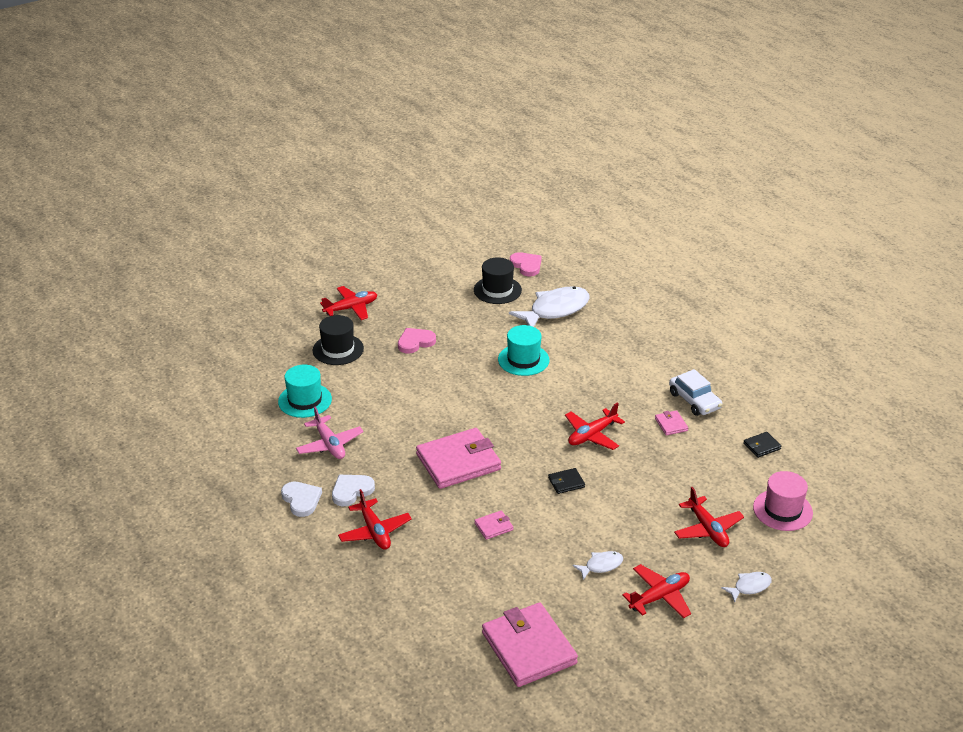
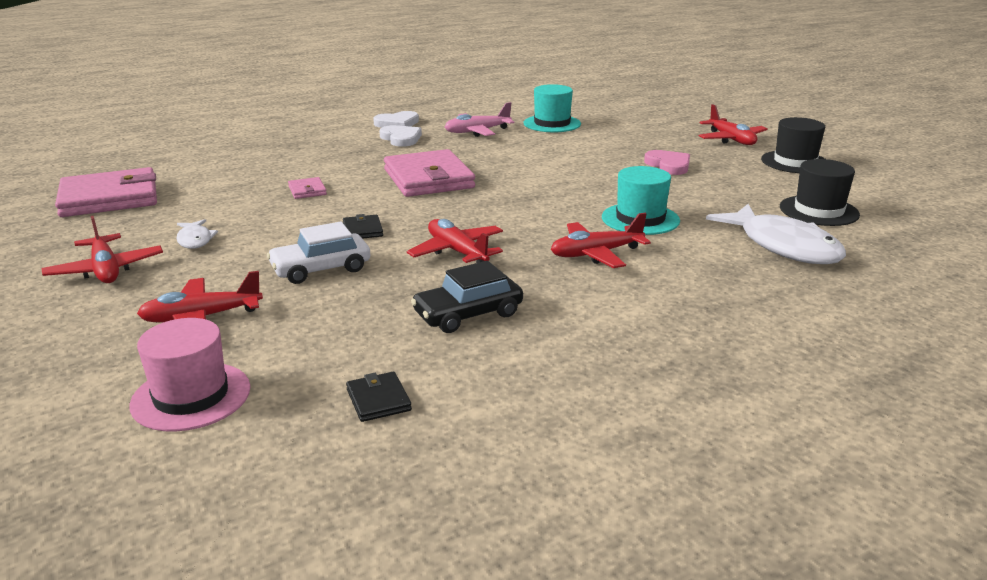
camera: 95 degrees right, 10 degrees down
(338, 349) = (645, 134): black hat -> black hat (795, 162)
(374, 531) = (335, 146): red plane -> red plane (596, 254)
(526, 265) = (907, 232): pink heart -> none
(671, 424) = (468, 314): pink wallet -> black car
(694, 400) = (532, 343): white car -> white car (321, 269)
(749, 587) = (52, 337): white fish -> none

